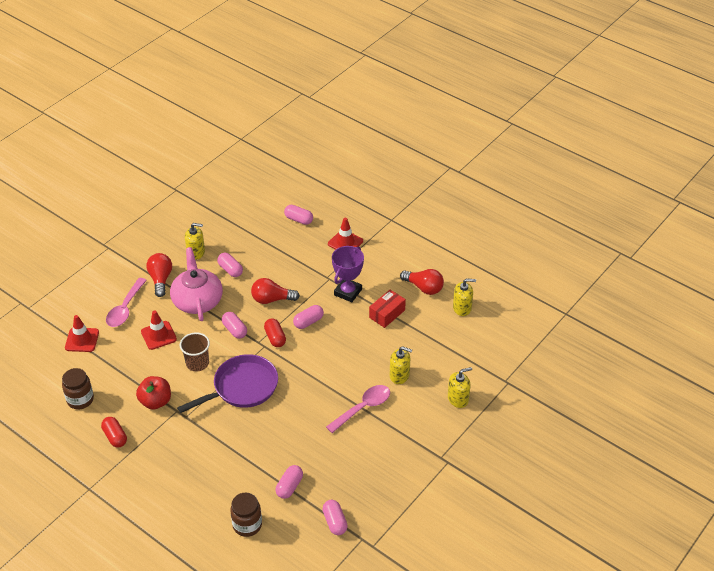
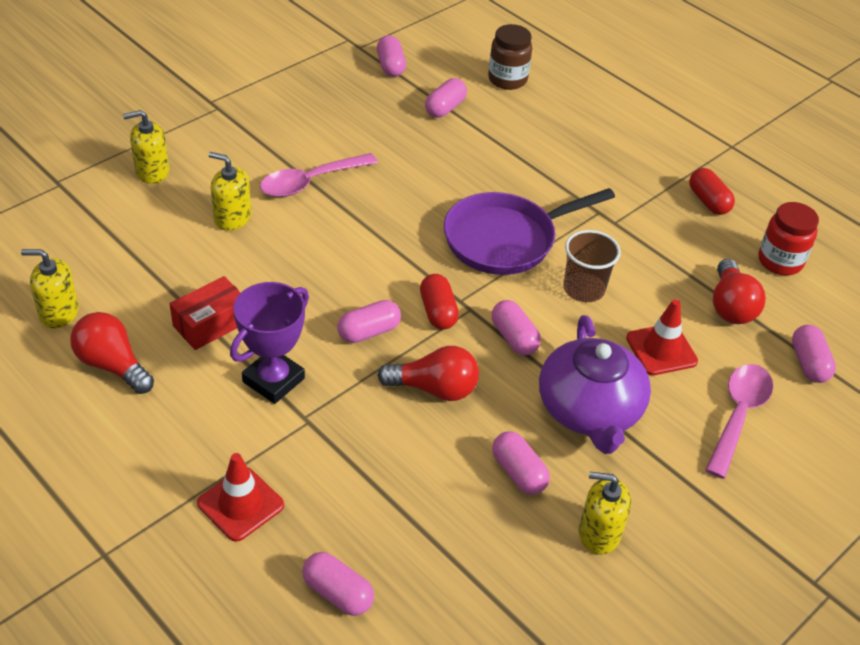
camera: 175 degrees left, 0 degrees up
(80, 400) = (780, 261): brown jar -> red jar
(82, 340) = (809, 363): red traffic cone -> pink capsule
(155, 401) = (651, 240): red apple -> none
(160, 279) = (673, 472): red light bulb -> red light bulb (730, 306)
(197, 300) = (589, 410): pink teapot -> purple teapot

